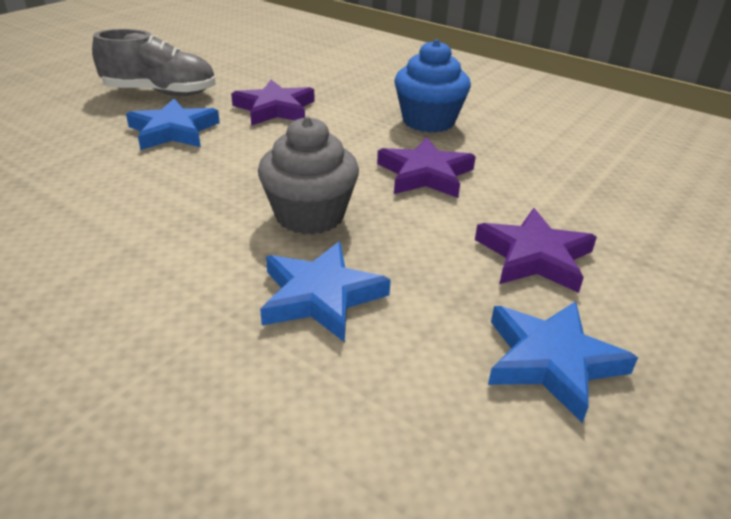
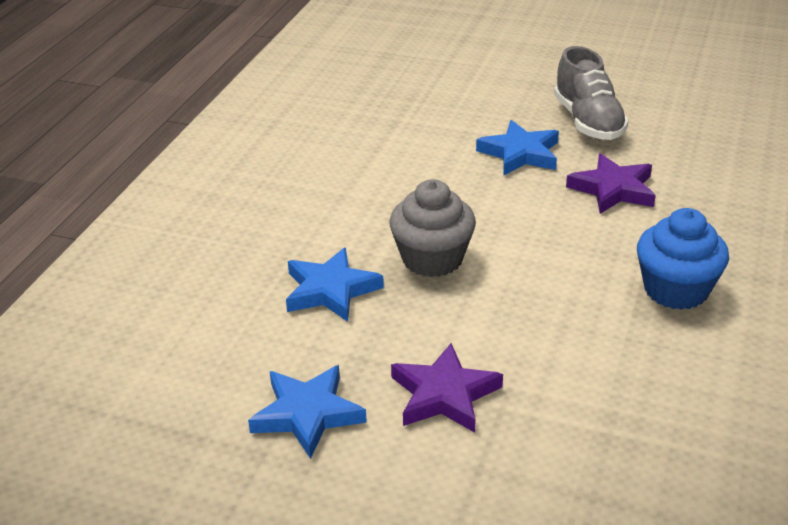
camera: 75 degrees right, 0 degrees up
(425, 174) = (549, 308): purple star -> none

